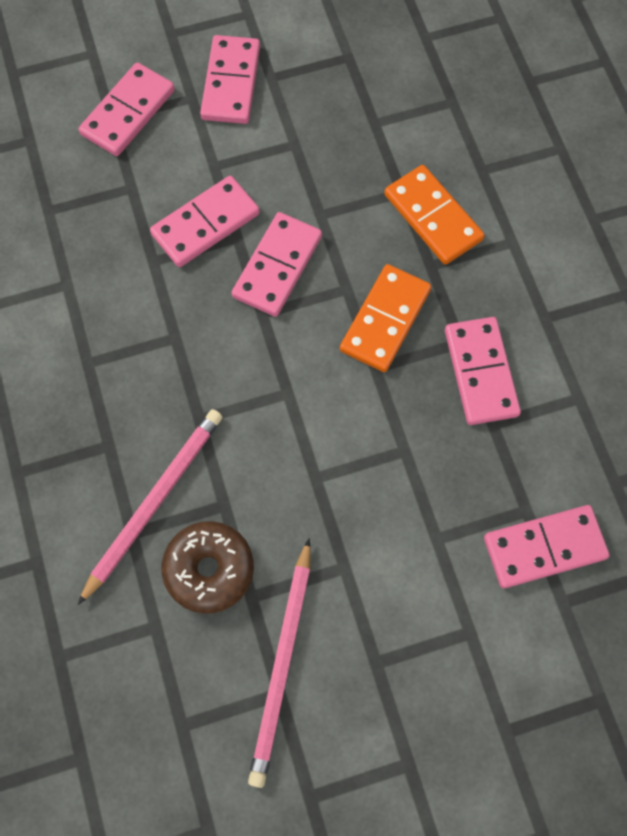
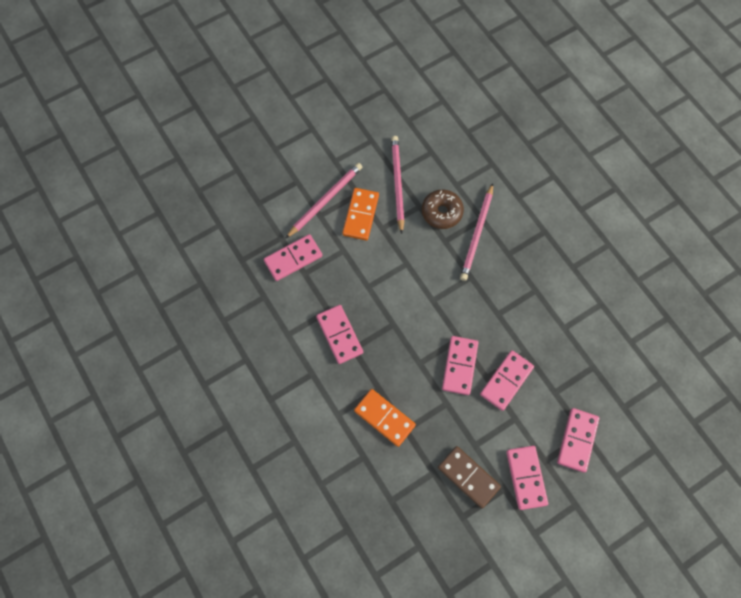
camera: 165 degrees right, 0 degrees up
(321, 104) = (468, 477): none -> brown domino
(385, 320) = (394, 350): orange domino -> orange domino (360, 215)
(451, 665) = (325, 200): none -> pink pencil

